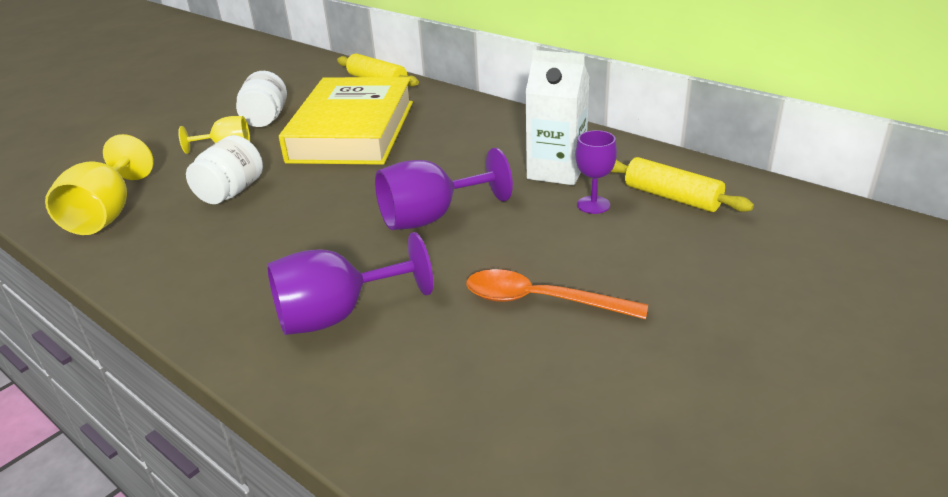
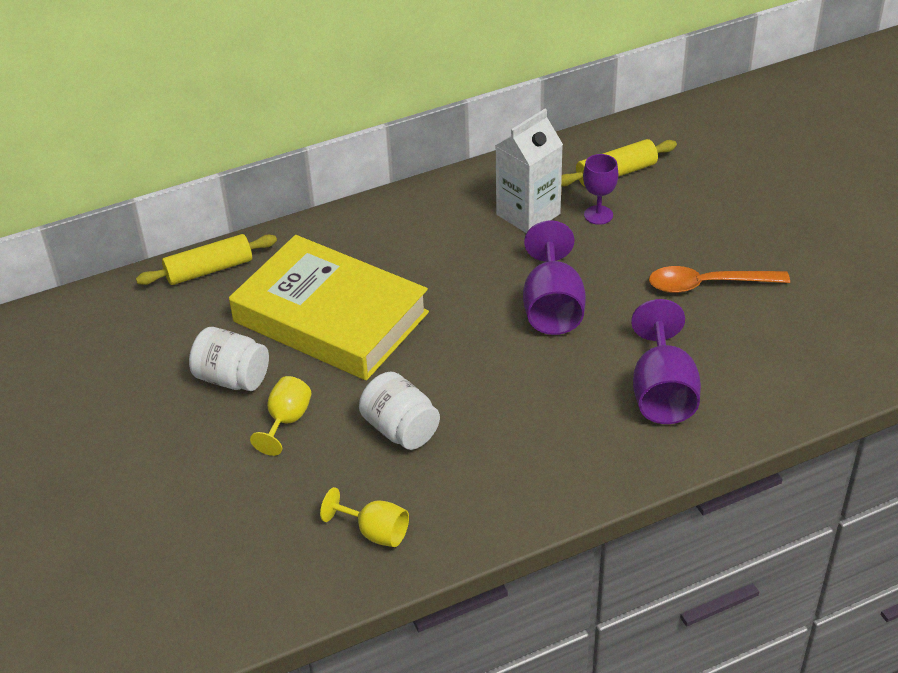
camera: 65 degrees left, 10 degrees up
(107, 214) = (375, 532): yellow goblet -> yellow goblet, size x0.60
(541, 301) = (707, 284): orange spoon -> orange spoon turned 45 degrees clockwise

